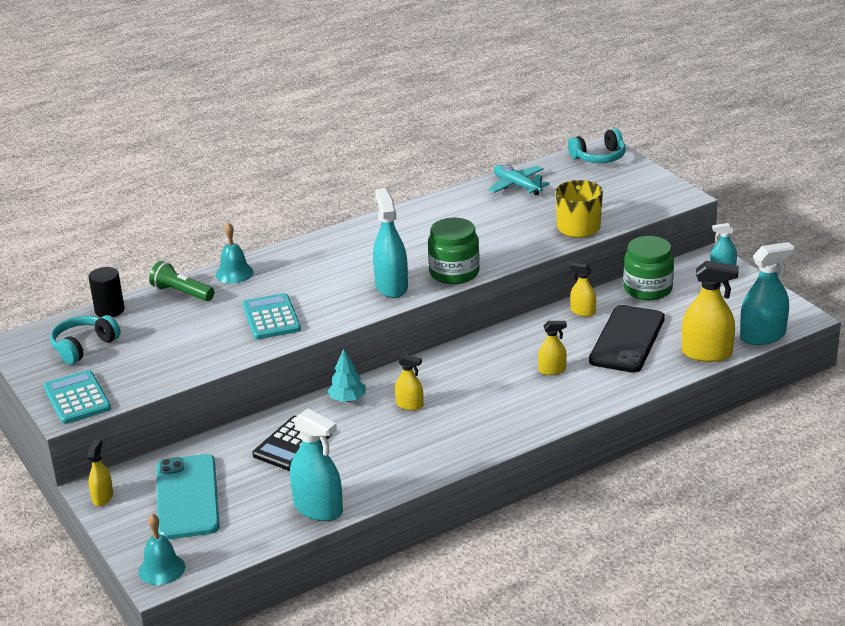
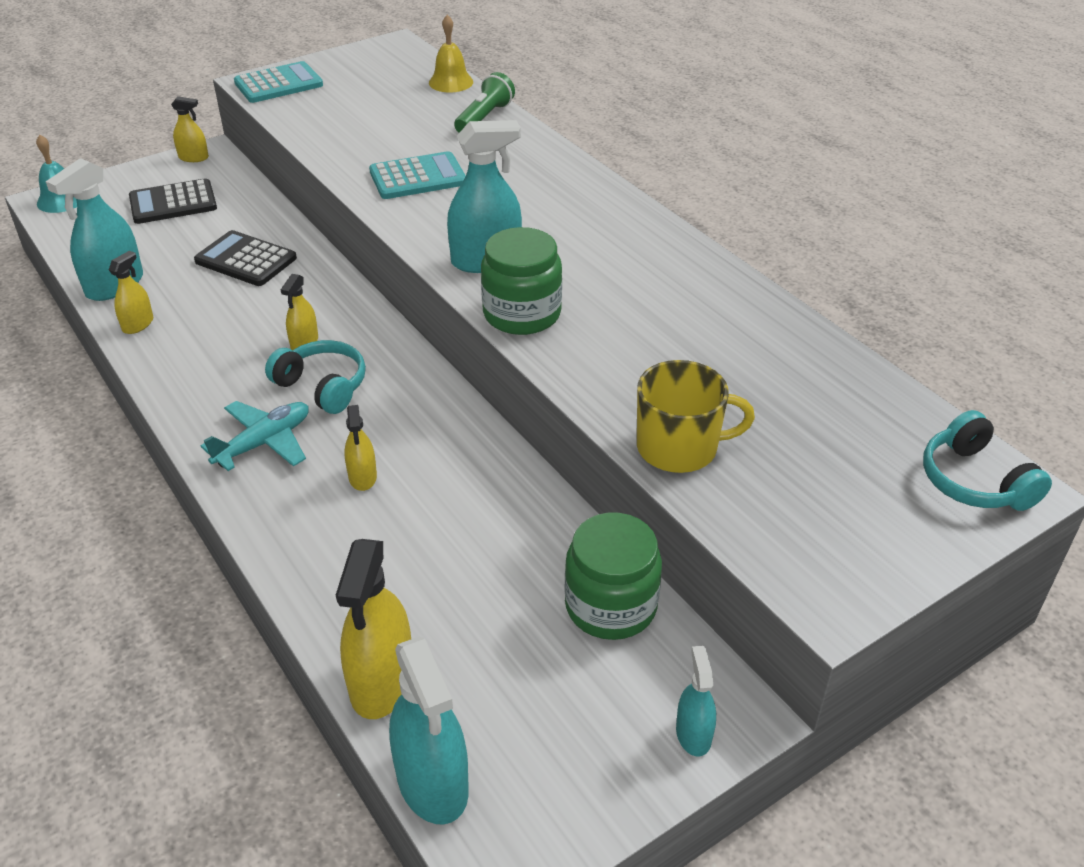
camera: 85 degrees right, 10 degrees up
(84, 347) = (378, 77): turquoise headphones -> turquoise headphones (322, 386)
(109, 310) = (451, 82): black cylinder -> yellow bell
(187, 497) = (173, 203): turquoise phone -> black calculator
(234, 273) = (529, 145): turquoise bell -> none
(347, 399) = (330, 293): turquoise tree -> none
(517, 186) = (823, 374): turquoise plane -> turquoise plane (264, 443)
(583, 312) = (533, 515): yellow spray bottle -> yellow spray bottle (138, 324)
(627, 339) = (440, 570): black phone -> none

